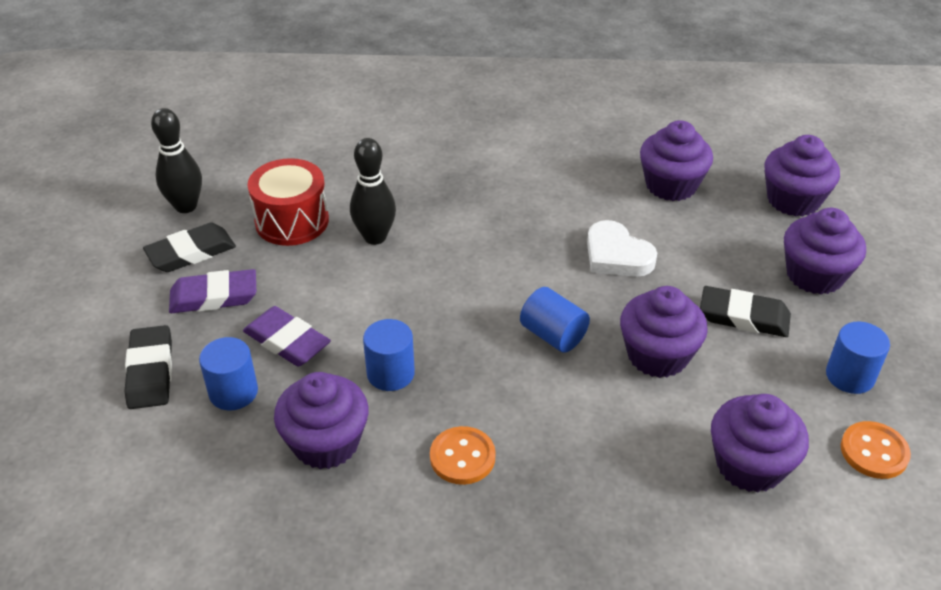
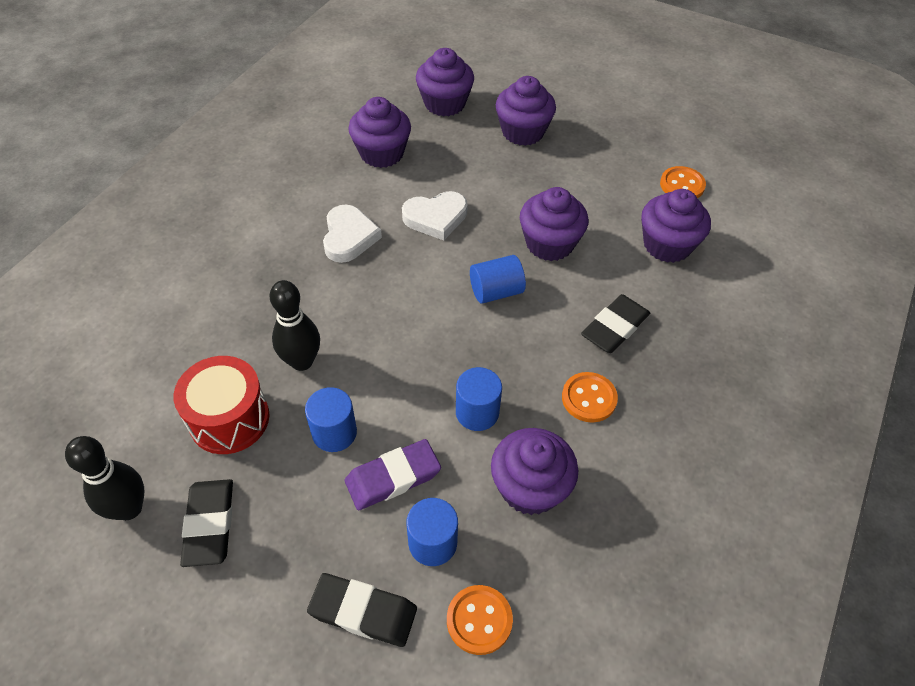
camera: 65 degrees left, 10 degrees up
(171, 452) = (479, 620): none -> orange button
(214, 296) = (292, 522): purple eraser -> none
(540, 208) = (349, 237): none -> white heart
(743, 317) = (539, 183): black eraser -> black eraser (615, 327)
(850, 376) = (618, 163): blue cylinder -> blue cylinder (334, 433)

